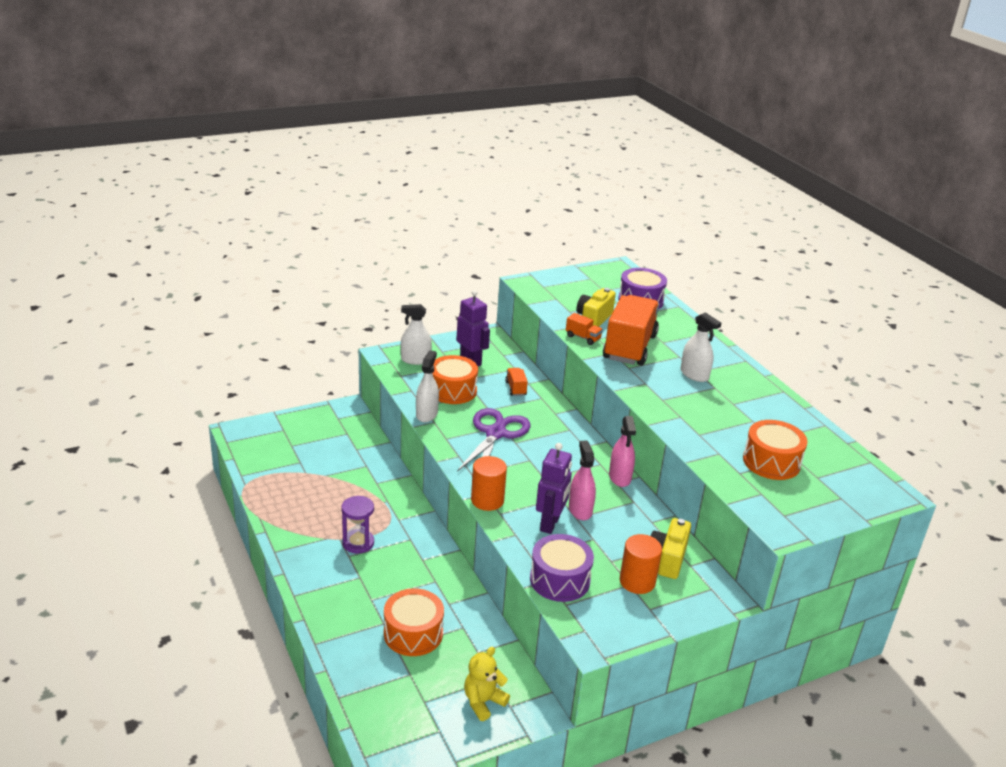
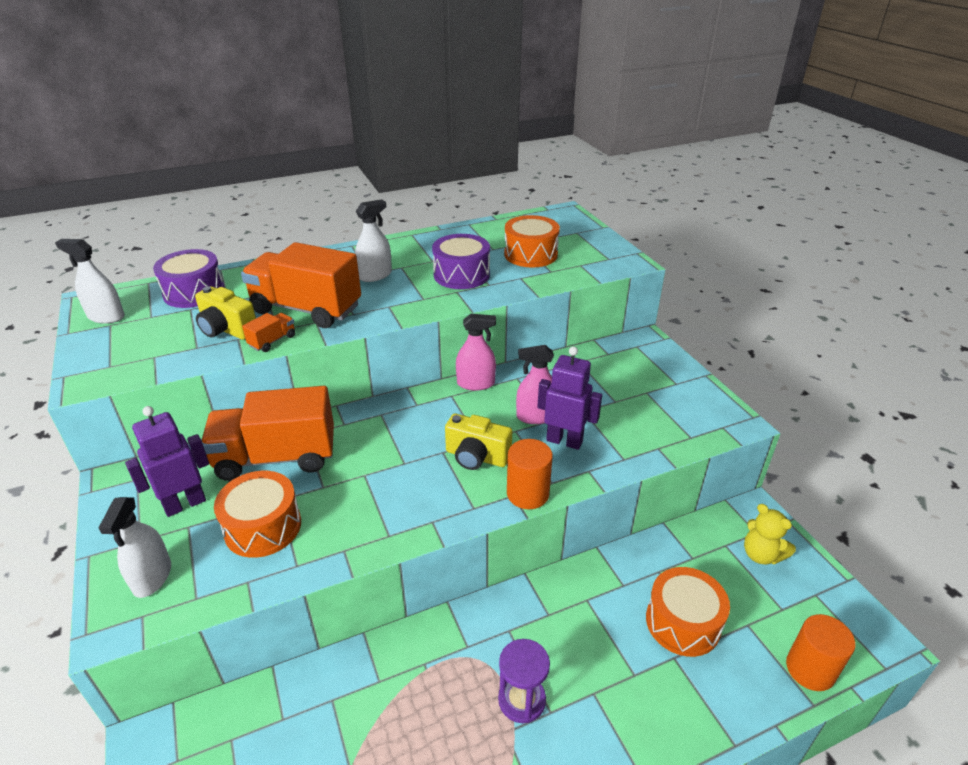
camera: 85 degrees left, 5 degrees up
(426, 414) = (322, 559): white spray bottle -> white spray bottle (106, 317)
(495, 433) = (382, 481): purple scissors -> none
(515, 388) = (276, 457): orange truck -> orange truck, size x2.45
(559, 580) = (655, 439): purple drum -> purple drum (461, 275)
(637, 581) = (641, 387): orange cylinder -> orange cylinder (810, 669)
(667, 559) = (603, 366): yellow camera -> yellow camera (476, 457)

